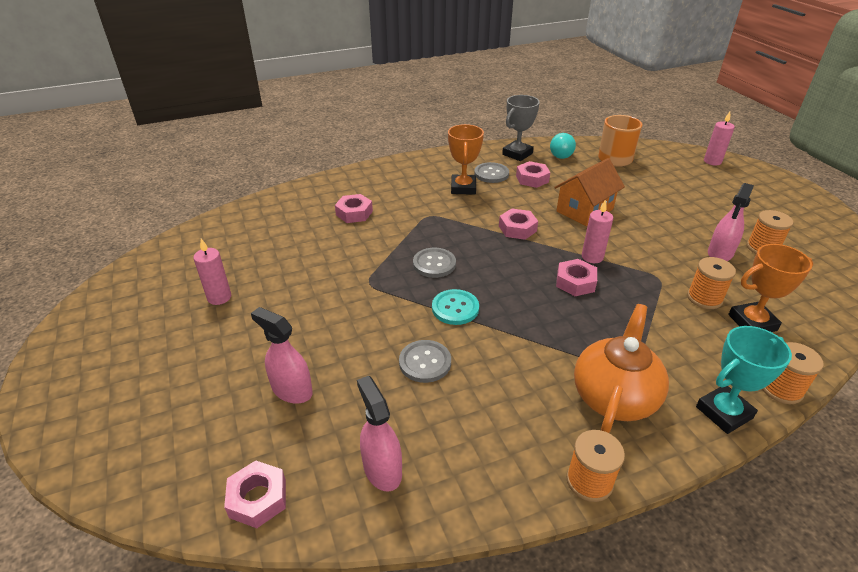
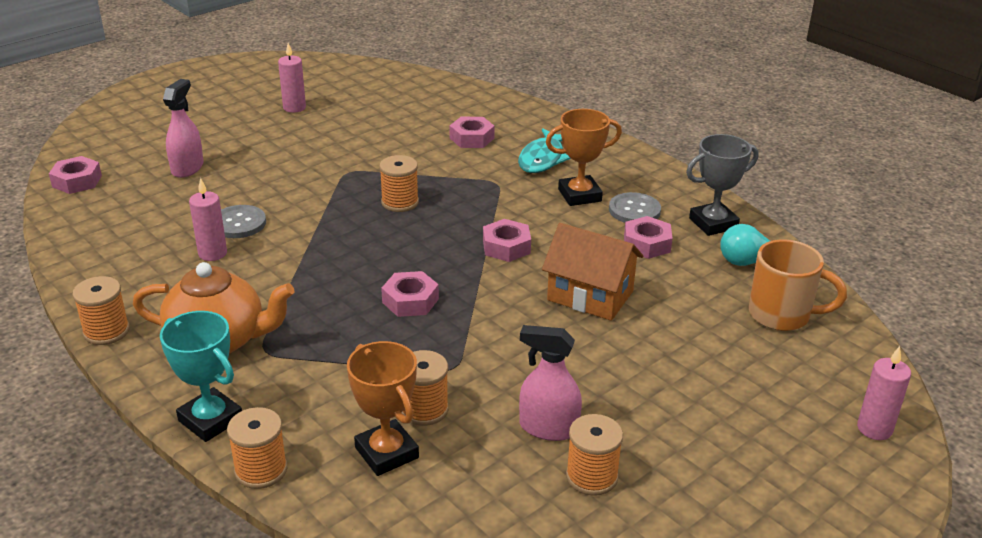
camera: 70 degrees right, 5 degrees down
(382, 469) = (109, 225): pink spray bottle -> none
(406, 191) = (543, 159): none -> turquoise fish
(434, 264) = (400, 202): grey button -> orange spool
(455, 308) = (327, 227): turquoise button -> none
(517, 154) = (713, 223): grey trophy -> grey trophy turned 45 degrees counterclockwise
(592, 257) = (473, 310): pink candle -> pink candle (212, 253)

